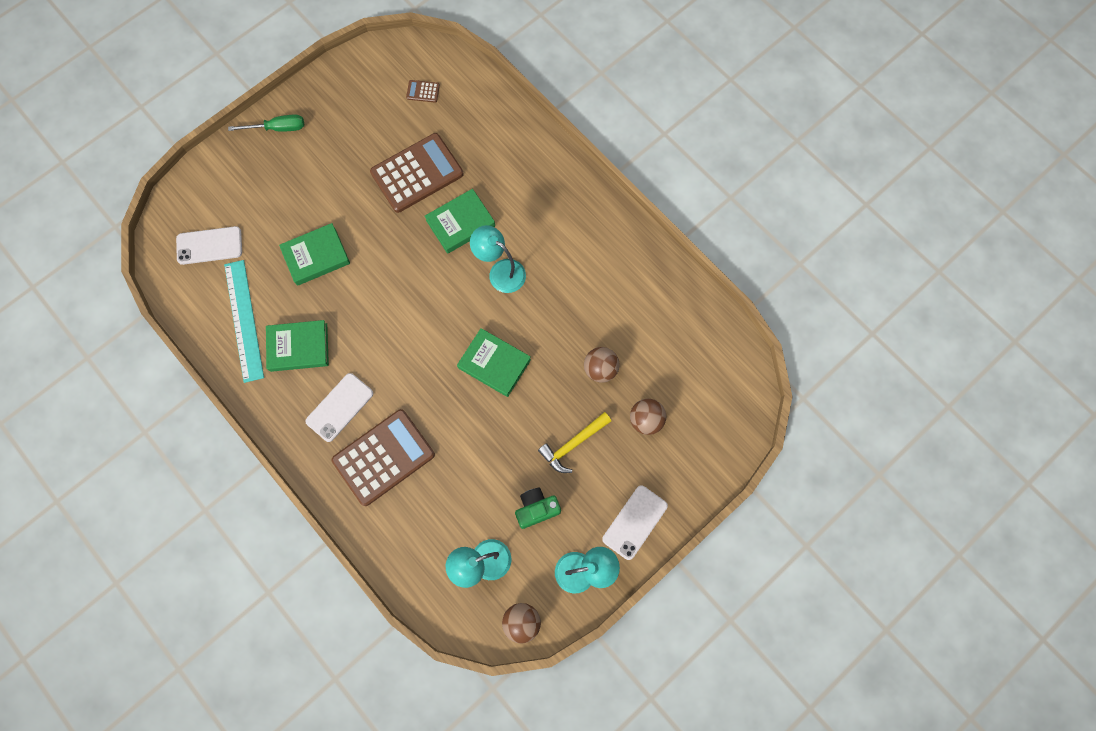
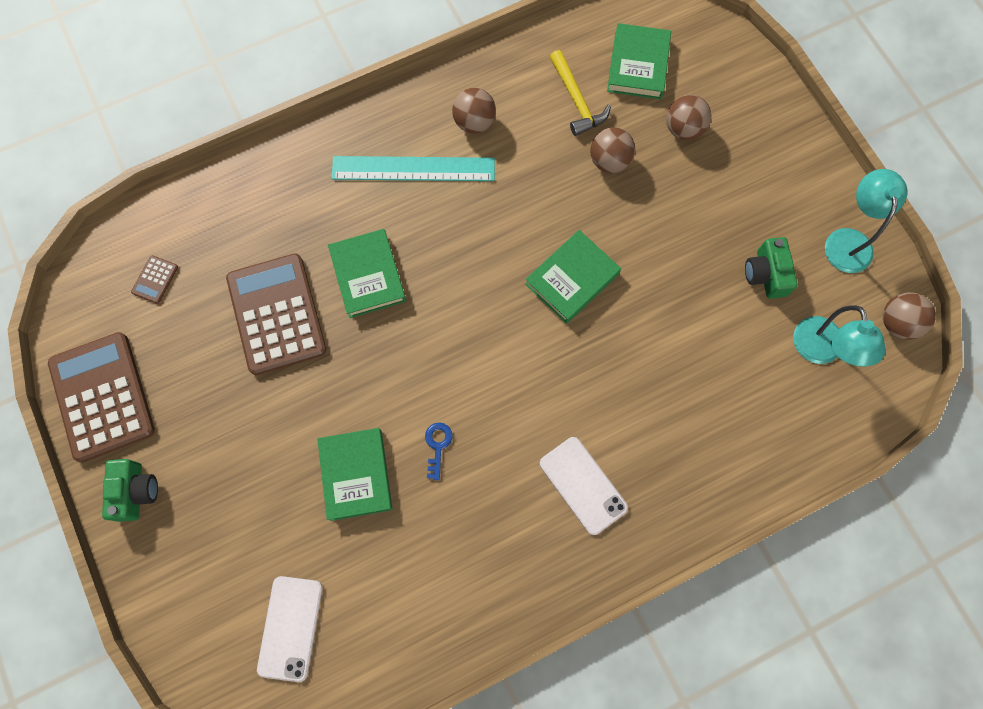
camera: 75 degrees left, 0 degrees up
(244, 320) = (422, 596): turquoise ruler -> turquoise ruler (413, 169)
(278, 128) = (135, 491): green screwdriver -> green camera
(298, 347) = (484, 525): green book -> green book (638, 65)
(347, 303) = (437, 445): none -> blue key
(383, 457) = (663, 442): brown calculator -> brown calculator (102, 396)
(500, 271) = (450, 242): turquoise lamp -> none
(573, 444) = (695, 214): yellow hammer -> yellow hammer (577, 100)
(604, 262) = (474, 122): none -> brown ball
(635, 522) = (801, 172): white phone -> none

